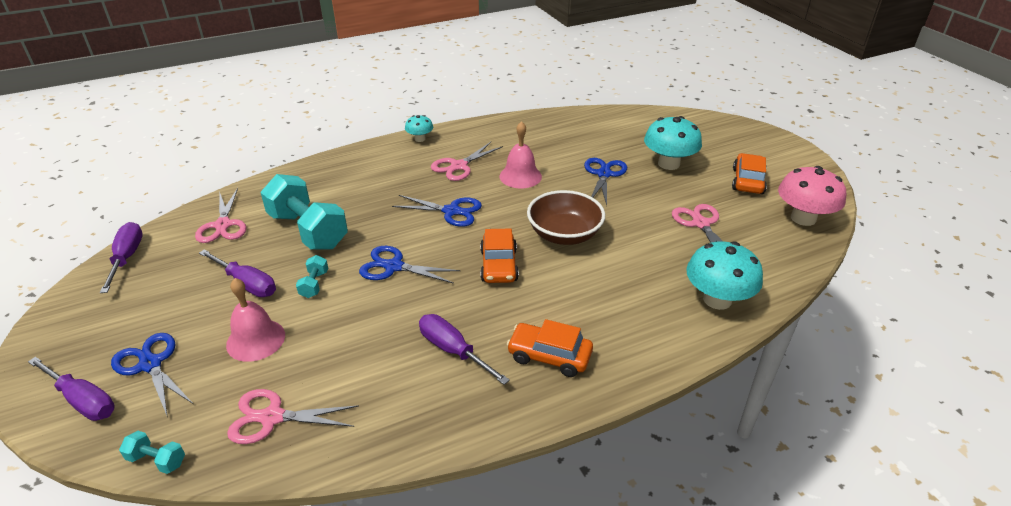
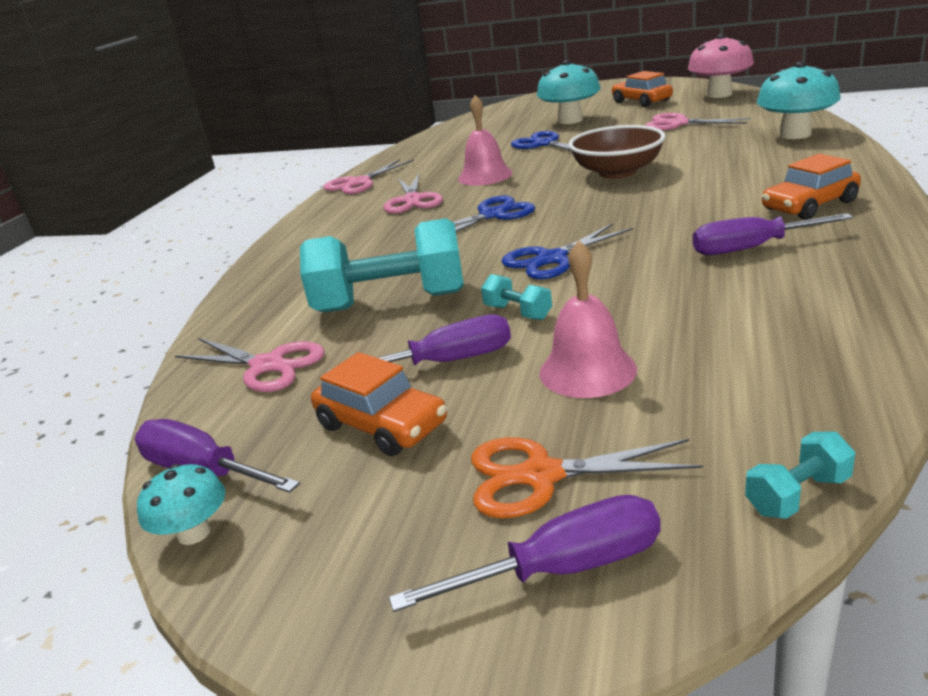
camera: 45 degrees left, 10 degrees down
(150, 364) = (541, 475): blue scissors -> orange scissors
(272, 417) = (775, 378): pink scissors -> pink scissors (359, 183)
(420, 139) = (318, 212): turquoise mushroom -> turquoise mushroom (194, 533)
(499, 265) = (628, 206): orange car -> orange car (382, 425)

